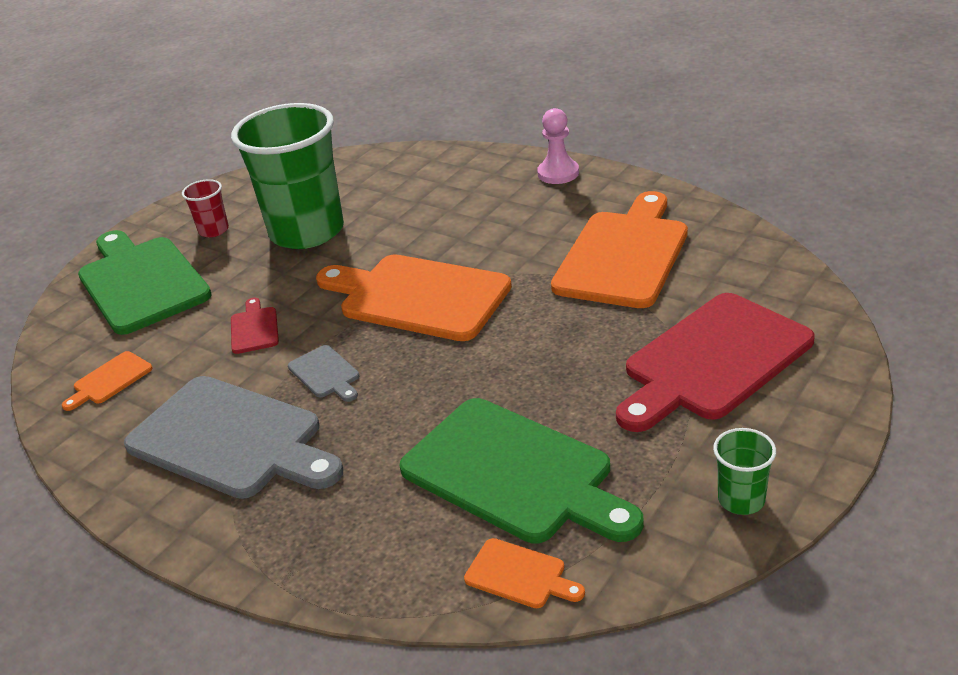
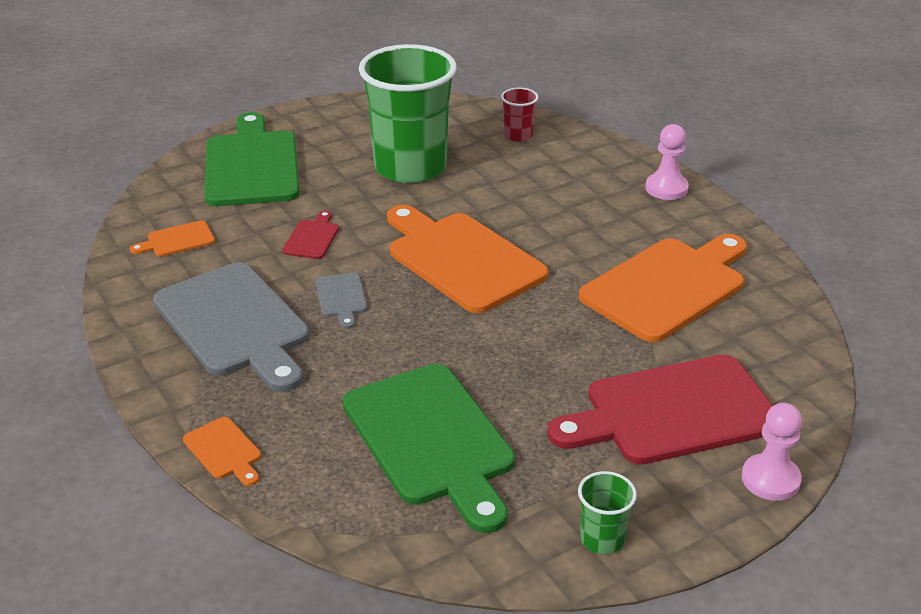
camera: 20 degrees right, 0 degrees up
(213, 230) = (336, 139): red cup -> red cup (518, 135)
(519, 575) = (377, 522): orange cutting board -> orange cutting board (224, 451)
(840, 385) = (770, 479): none -> pink pawn

